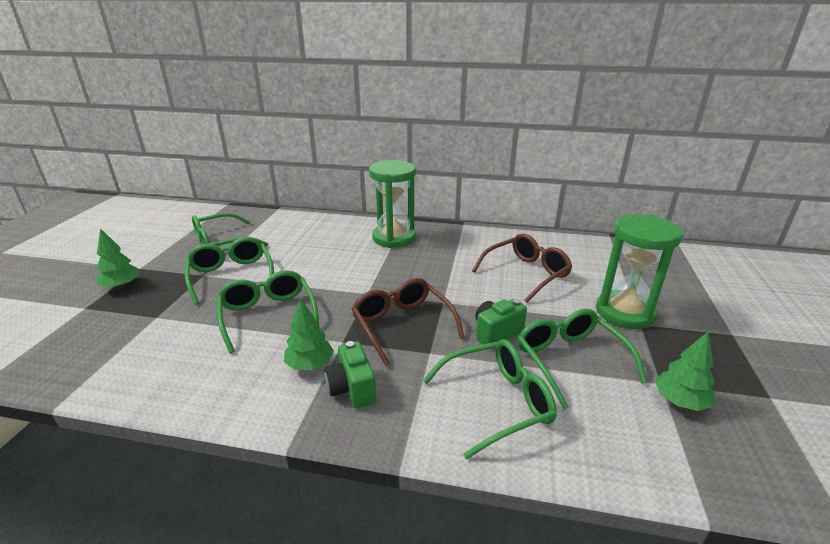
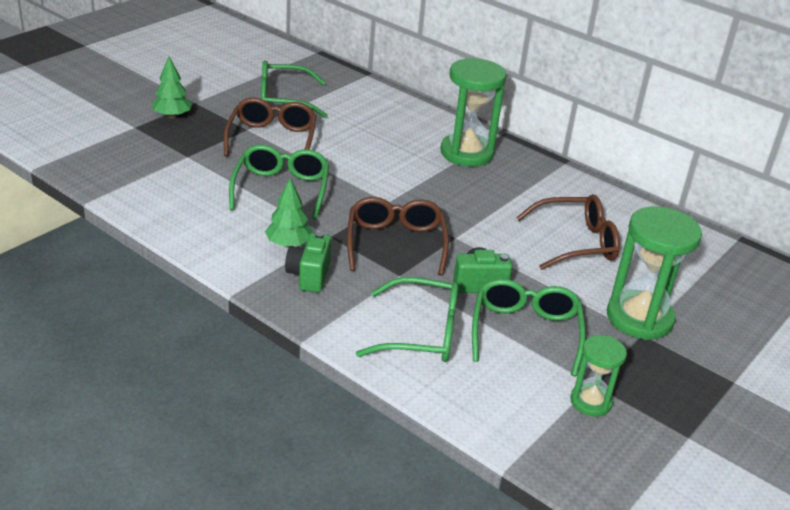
camera: 25 degrees right, 5 degrees up
(231, 275) = (272, 139): green glasses -> brown glasses
(680, 401) = (590, 402): green tree -> green hourglass

